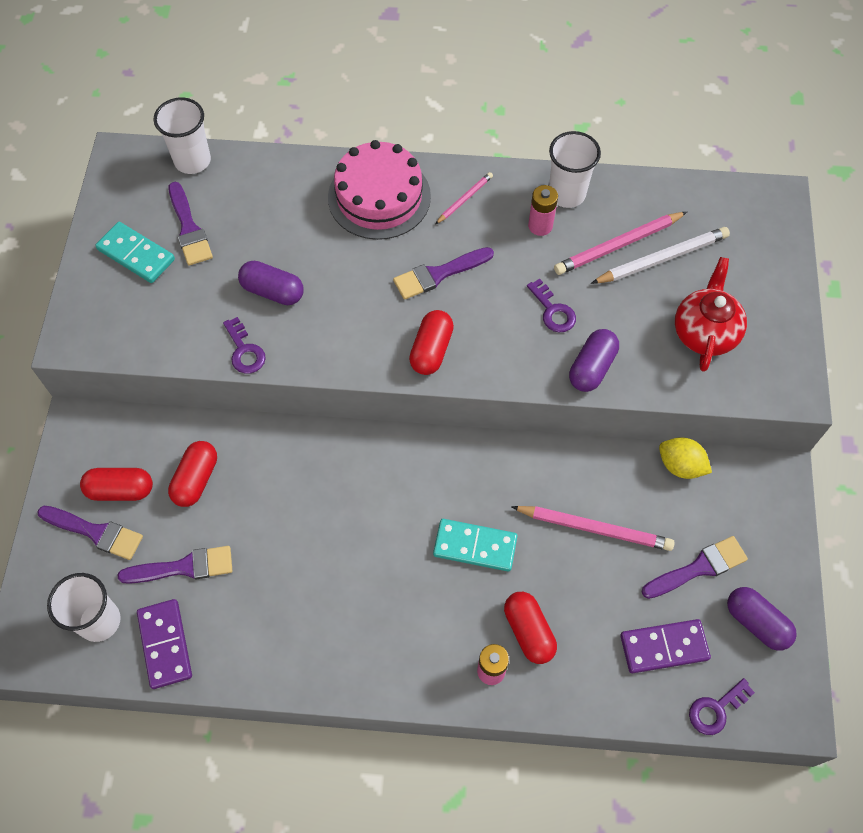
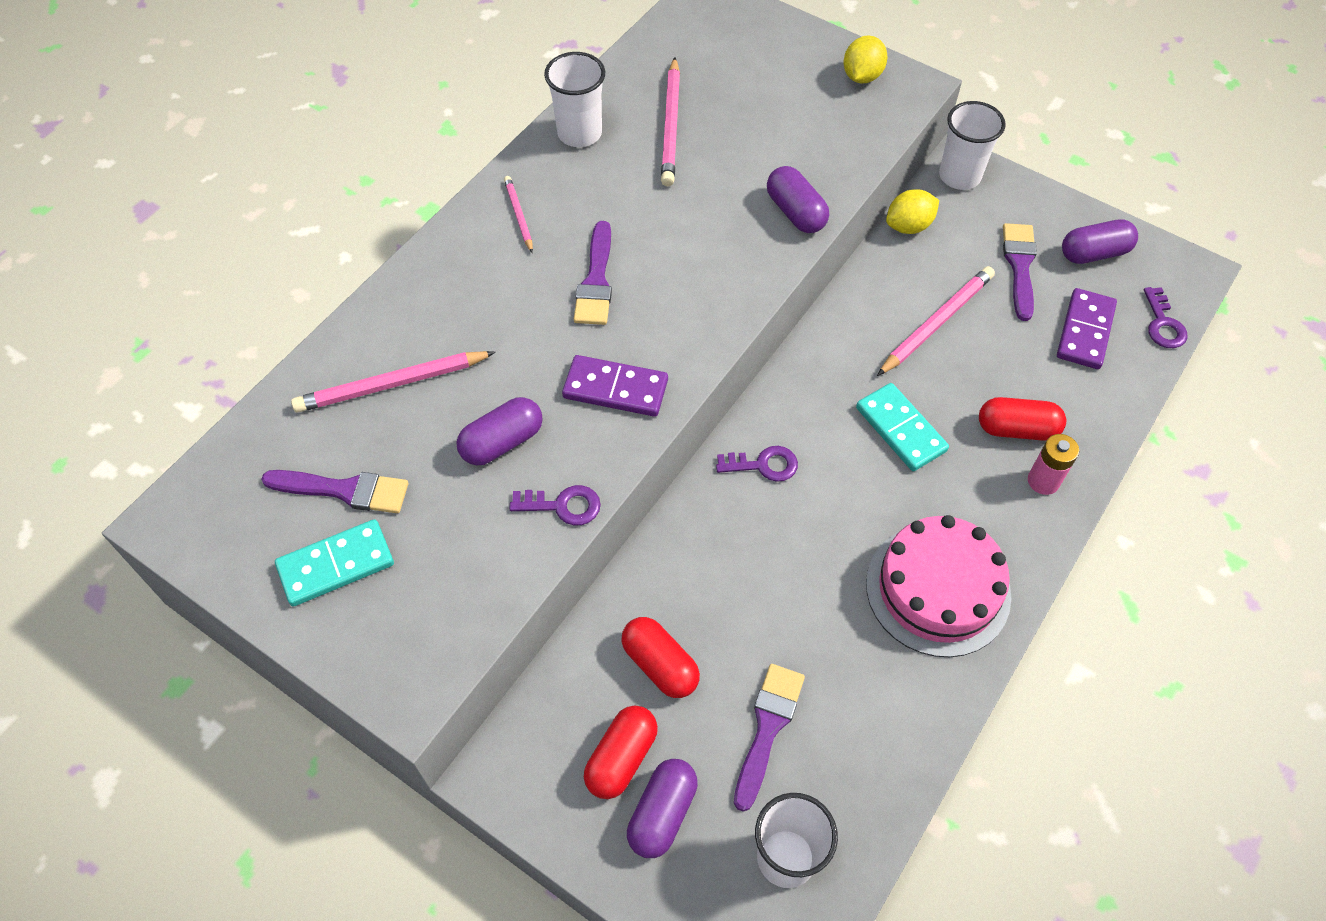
camera: 60 degrees left, 5 degrees down
(95, 532) = (662, 813): purple brush -> purple capsule
(165, 644) = (856, 792): purple domino -> purple domino (615, 389)
(192, 161) = (245, 444): white cup -> white cup (959, 176)
(280, 208) = (391, 384): none -> pink pencil
(379, 197) = (454, 286): pink cake -> pink cake (938, 589)
(431, 350) = (685, 330): red capsule -> none
(475, 546) = (900, 429): turquoise domino -> turquoise domino turned 75 degrees counterclockwise
(540, 226) = (601, 171): pink battery -> none
(553, 311) = (709, 210): purple key -> purple key (763, 465)
(662, 258) = (710, 102): white pencil -> none
(704, 332) = (813, 114): red teapot -> none
(774, 348) = (862, 76): none -> yellow lemon

